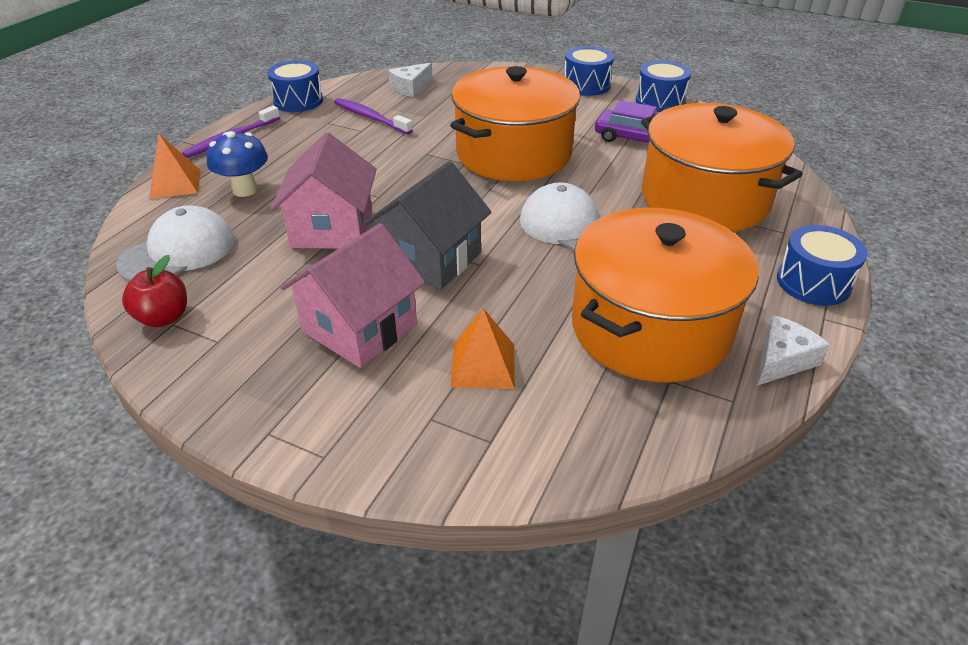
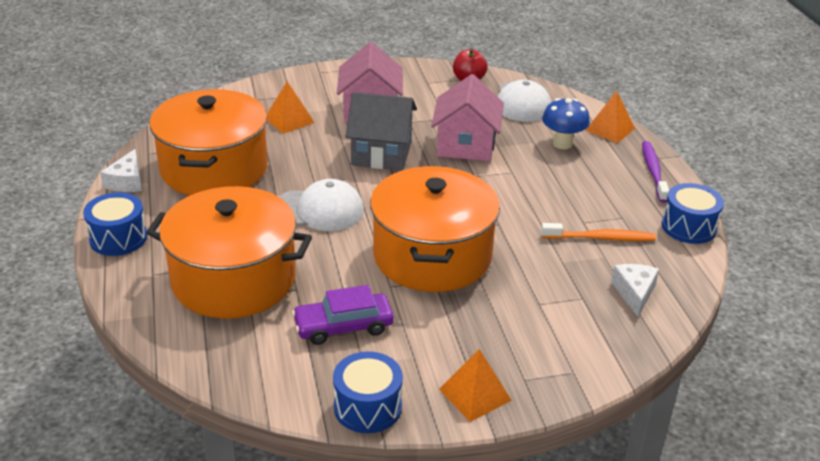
camera: 140 degrees right, 5 degrees down
(332, 229) = (466, 145): pink house -> pink house turned 45 degrees clockwise
(370, 117) = (600, 238): purple toothbrush -> orange toothbrush
(431, 259) = (381, 153): grey house -> grey house turned 75 degrees counterclockwise
(586, 85) = (475, 395): blue drum -> orange pyramid

